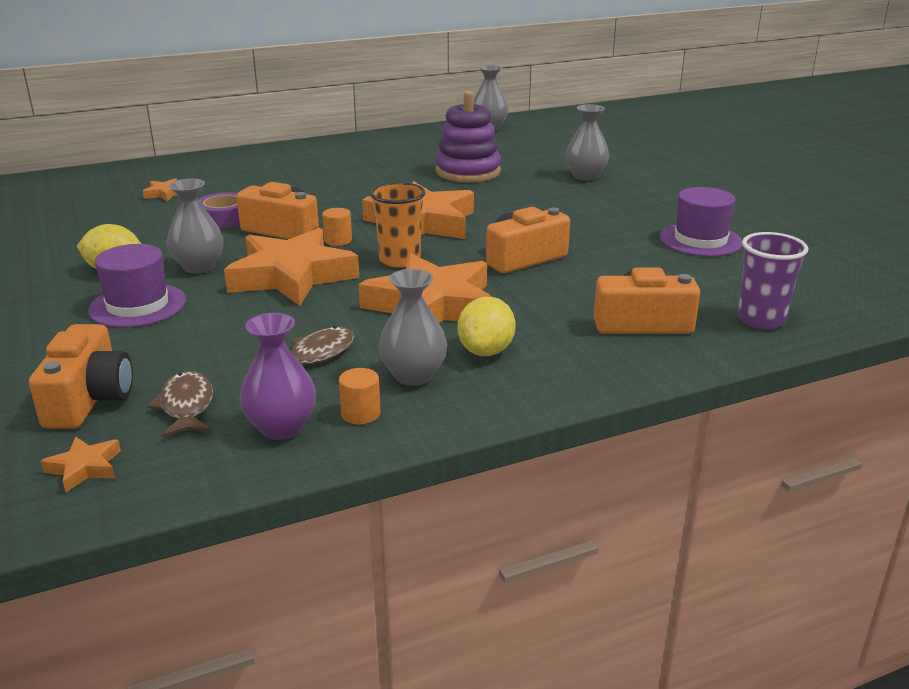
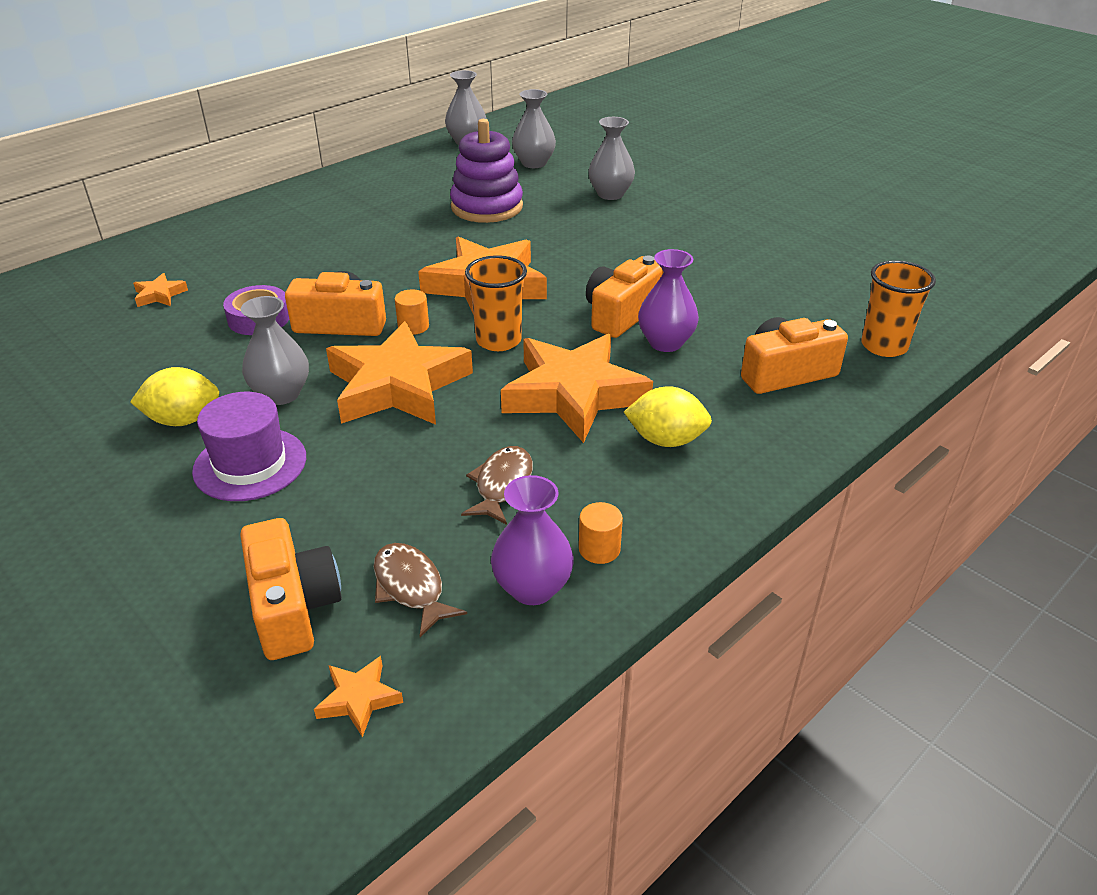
camera: 20 degrees left, 10 degrees up
(413, 375) = (617, 488): grey vase -> grey vase (534, 163)
(486, 351) = (666, 440): yellow lemon -> yellow lemon turned 75 degrees counterclockwise
(546, 284) = (665, 343): none -> purple vase
(700, 240) = (771, 259): purple hat -> none
(761, 320) = (884, 346): purple cup -> orange cup

